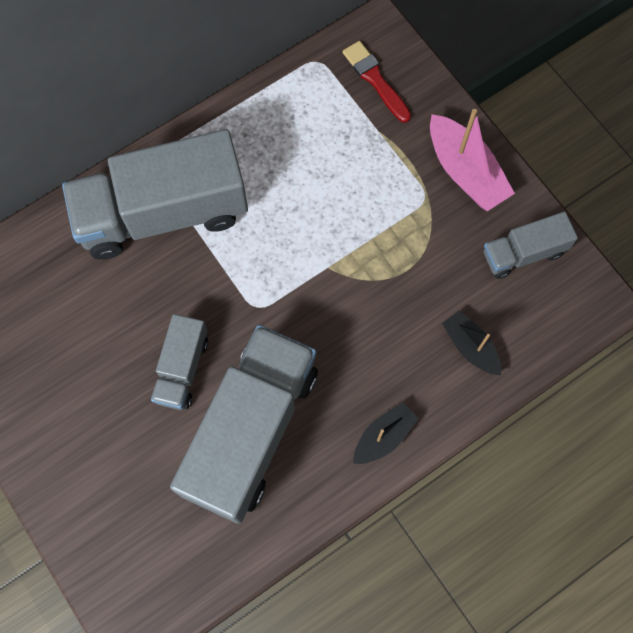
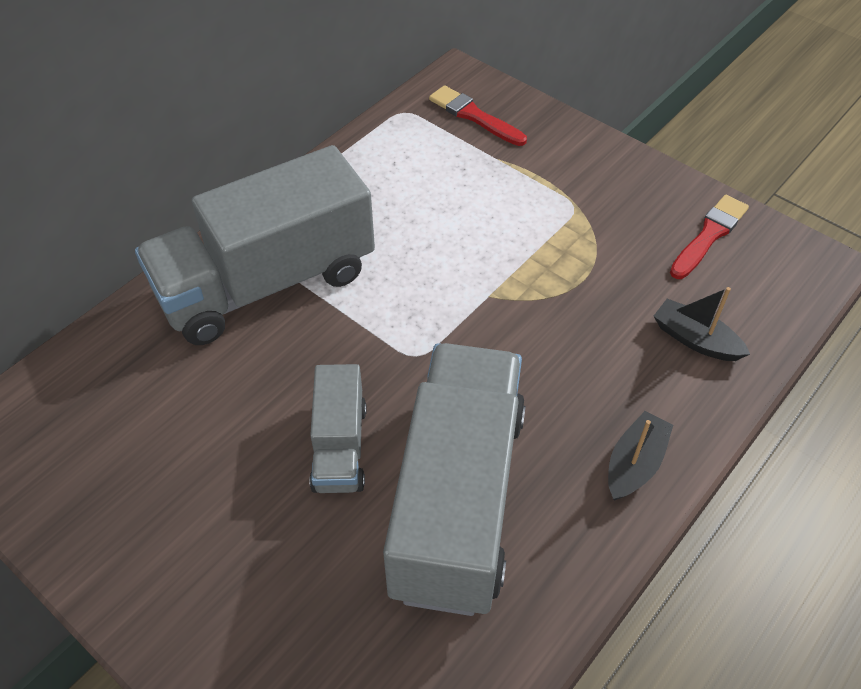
camera: 15 degrees left, 20 degrees down
(465, 172) = (608, 175): pink boat -> none
(523, 253) = (709, 235): grey truck -> red brush

